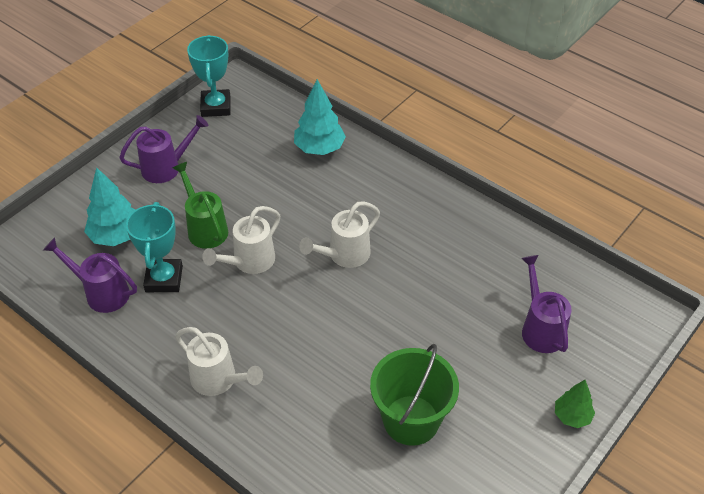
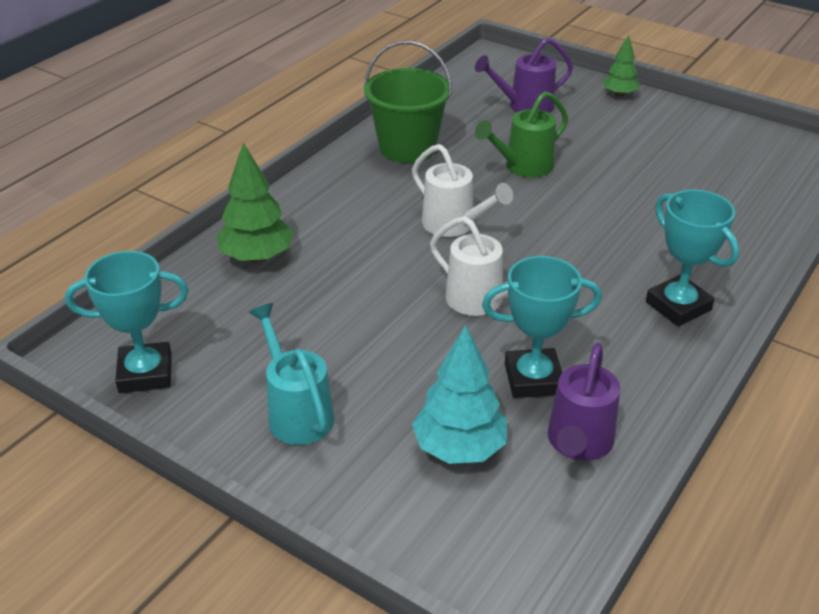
camera: 95 degrees left, 10 degrees down
(166, 167) = (296, 412): purple watering can -> turquoise watering can
(205, 228) = (427, 350): green watering can -> green watering can (523, 167)
(219, 380) = (678, 306): white watering can -> turquoise trophy
(319, 148) = (257, 257): turquoise tree -> green tree
(411, 420) = (665, 174): green bucket -> green bucket (407, 148)

